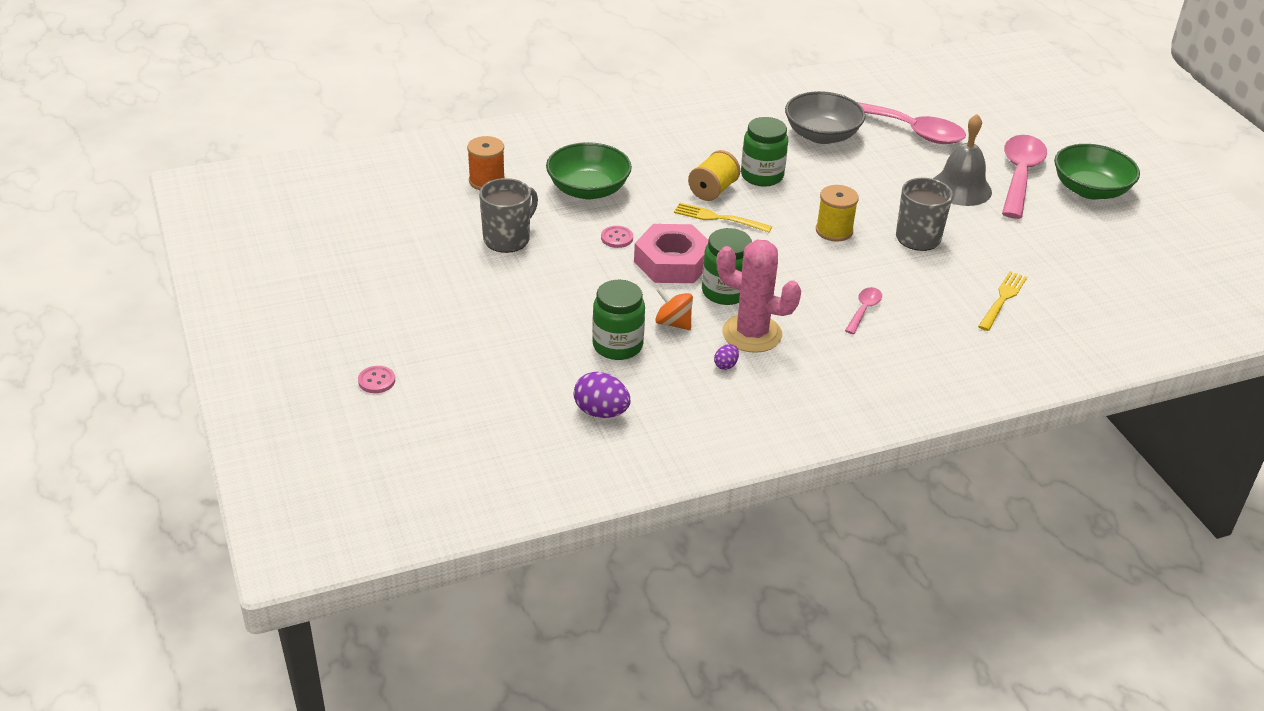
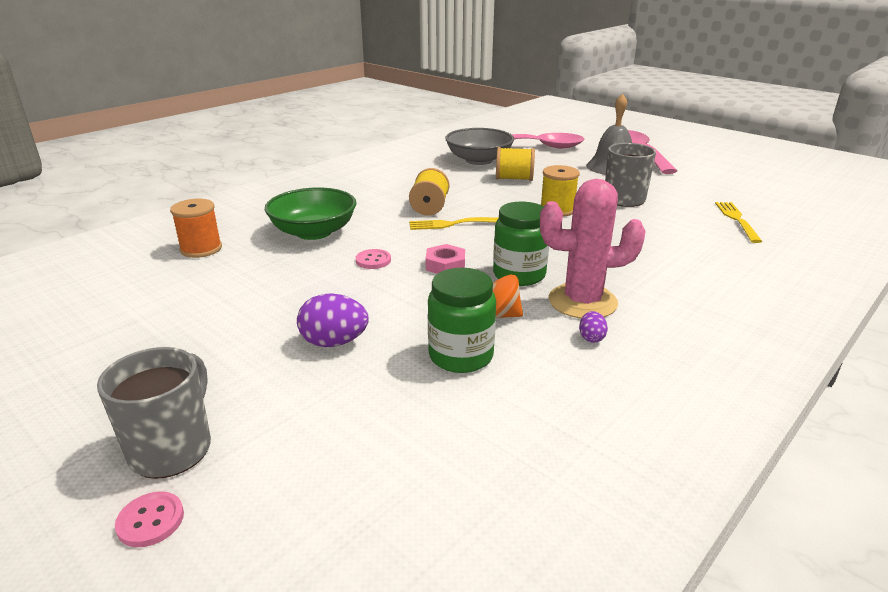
camera: 25 degrees left, 10 degrees down
(507, 239) = (255, 290): grey mug -> grey mug (172, 449)
(601, 412) = (511, 441): purple egg -> purple egg (334, 342)
(672, 262) = (445, 265): pink nut -> pink nut, size x0.53
(762, 176) = (460, 190): green jar -> none
(833, 175) = (514, 179): none -> yellow spool
(864, 310) = (651, 255): pink spoon -> none
(1090, 190) = (691, 151): green bowl -> none

